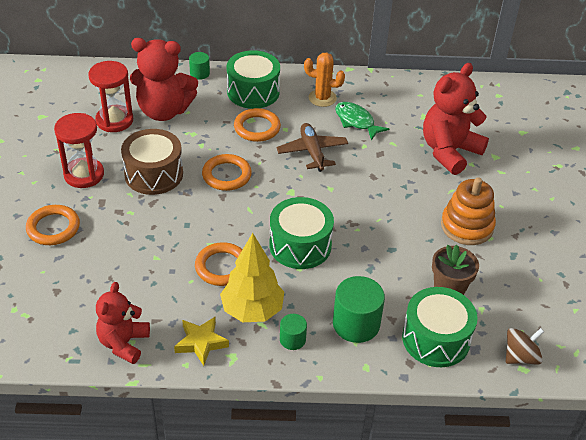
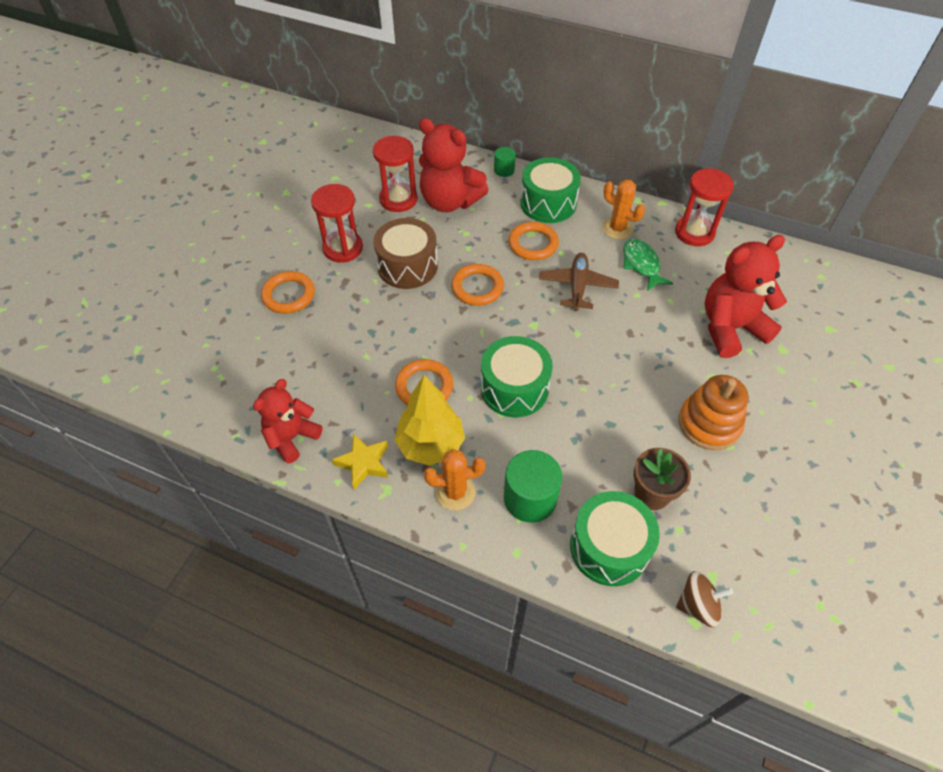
camera: 25 degrees right, 10 degrees up
(292, 339) = (455, 492): green cylinder -> orange cactus
(386, 86) = (694, 232): none -> red hourglass

